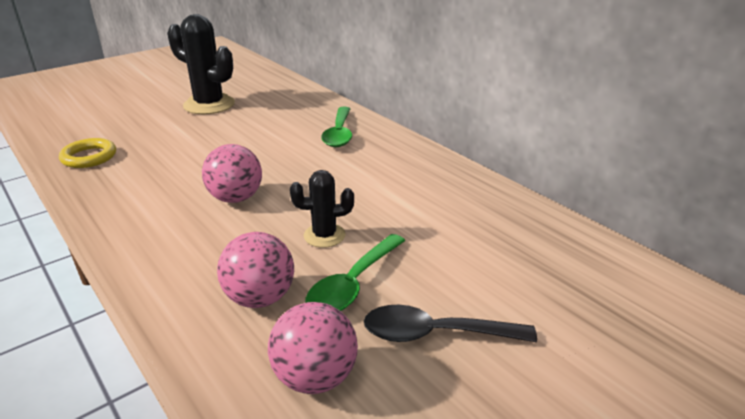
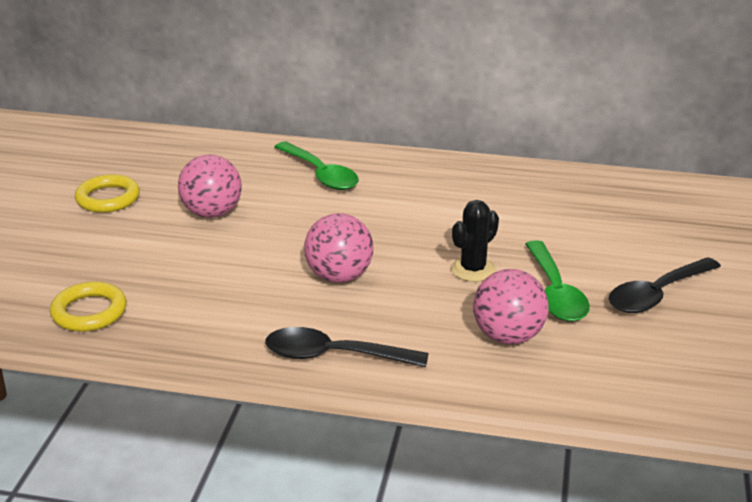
camera: 40 degrees left, 0 degrees up
(139, 246) = (334, 355): none -> black spoon
(209, 105) = (108, 198): black cactus -> yellow ring
(315, 377) = (630, 359): pink ball -> pink ball (212, 213)

